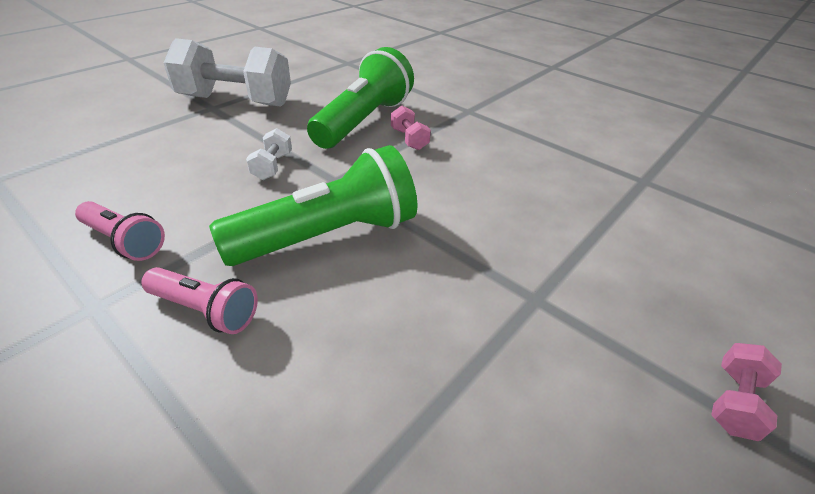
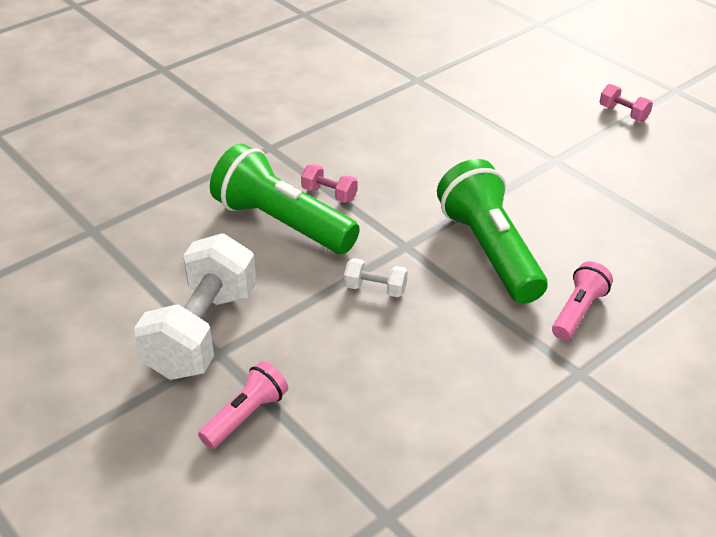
camera: 80 degrees left, 0 degrees up
(124, 241) = (500, 374): pink flashlight -> pink flashlight (246, 416)
(409, 139) = (329, 194): pink dumbbell -> pink dumbbell turned 45 degrees clockwise

